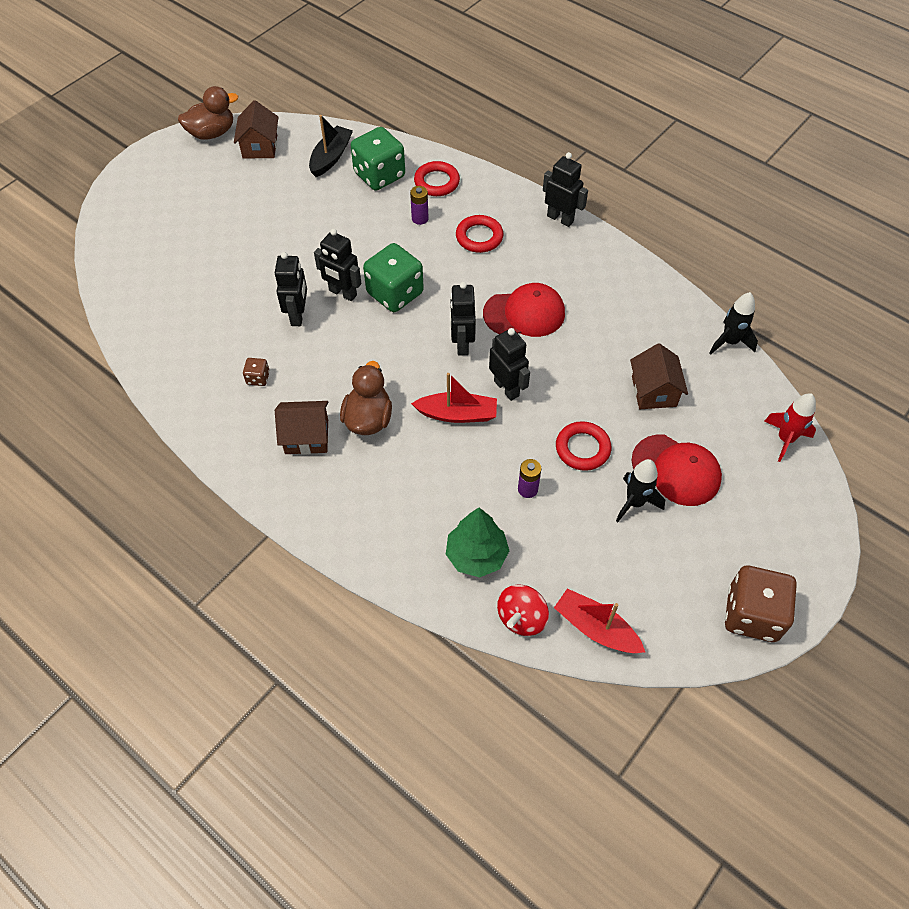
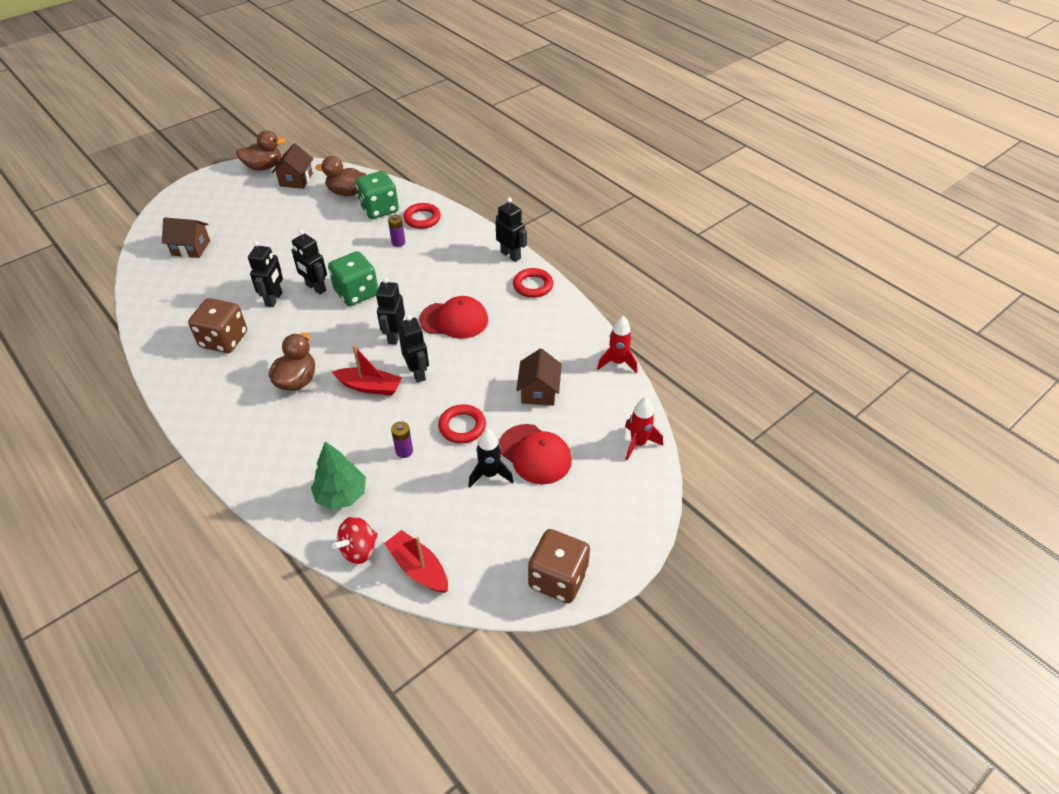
camera: 10 degrees right, 10 degrees down
(258, 378) = (224, 340): brown dice -> brown dice, size x2.24
(306, 437) = (243, 387): brown house -> brown house (191, 248)
(331, 157) = (347, 192): black boat -> brown duck
(479, 237) = (440, 261): red ring -> red ring (533, 286)
(729, 342) = (617, 362): black rocket -> red rocket

